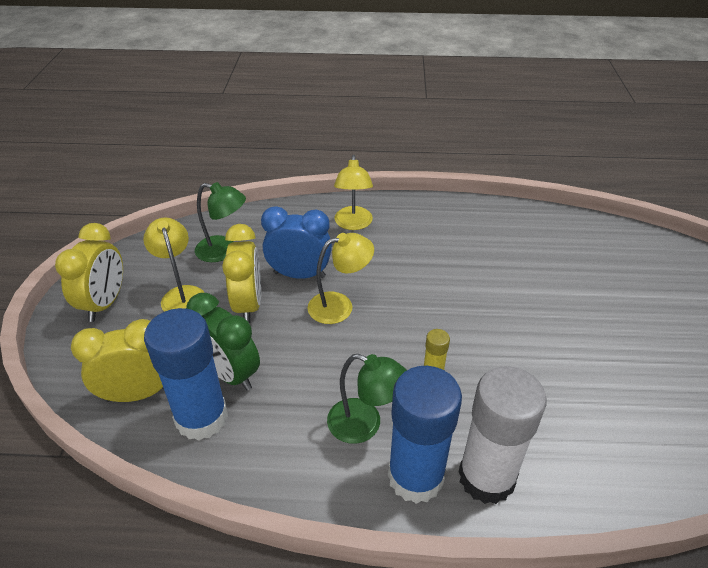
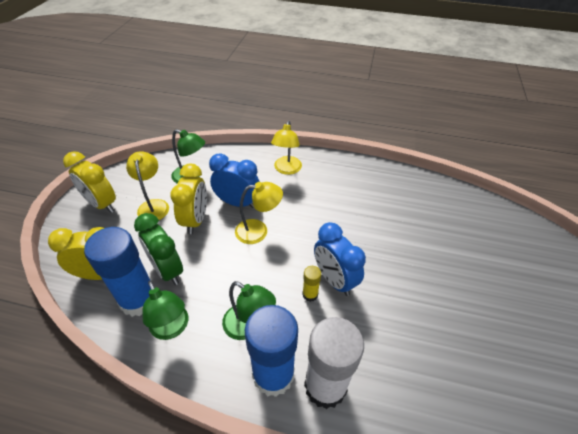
camera: 10 degrees right, 5 degrees up
(105, 303) = (102, 204): yellow clock -> yellow clock turned 105 degrees clockwise
(261, 445) = (172, 328): none -> green lamp
(459, 350) = (334, 280): none -> blue clock

